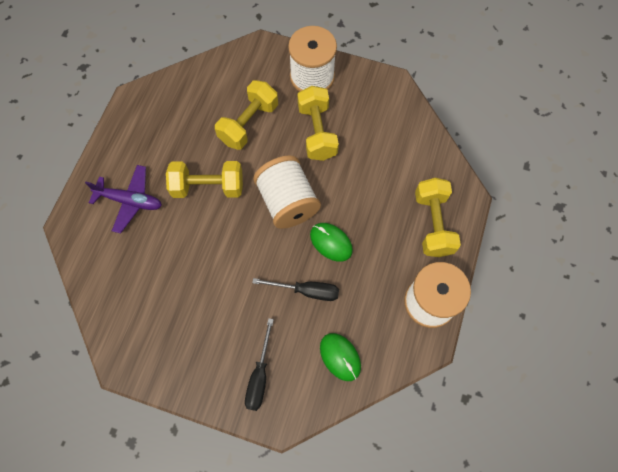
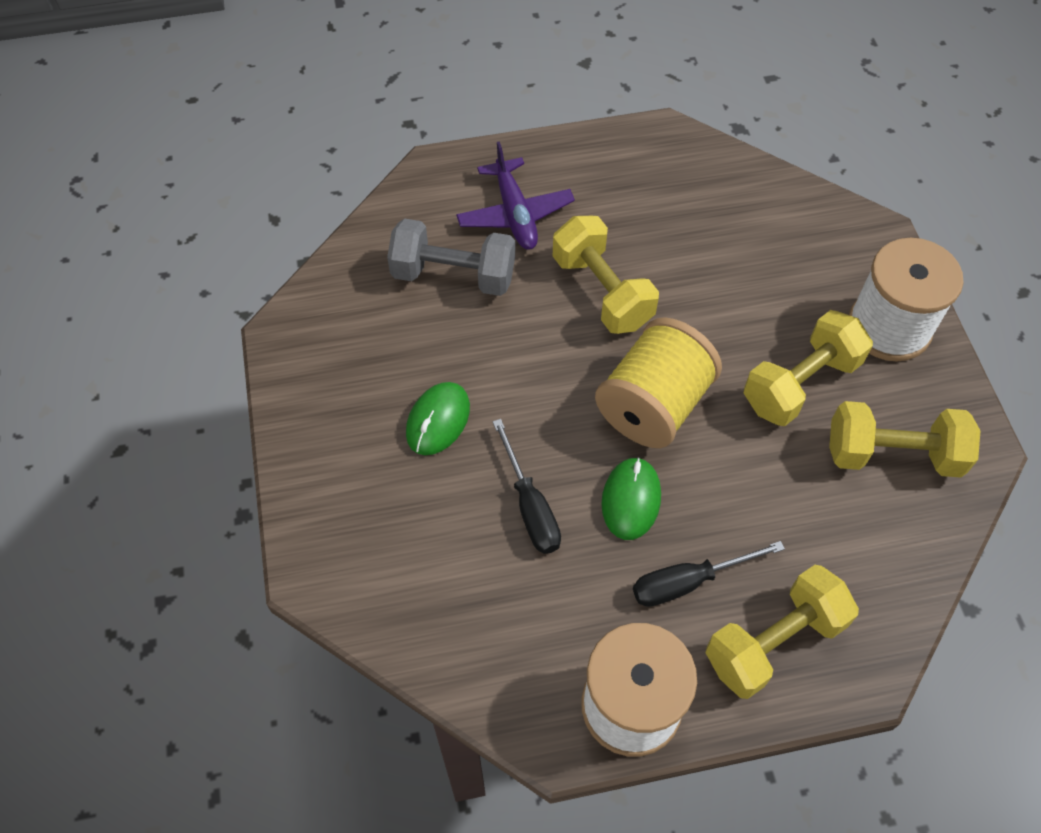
camera: 60 degrees right, 10 degrees down
(147, 254) = (453, 275): none -> grey dumbbell
(249, 123) = (740, 287): yellow dumbbell -> yellow dumbbell (892, 454)
(259, 376) = (362, 511): black screwdriver -> black screwdriver (688, 582)
(287, 202) = (653, 405): white spool -> yellow spool
(340, 357) = (455, 609): green mouse -> green mouse (438, 420)

